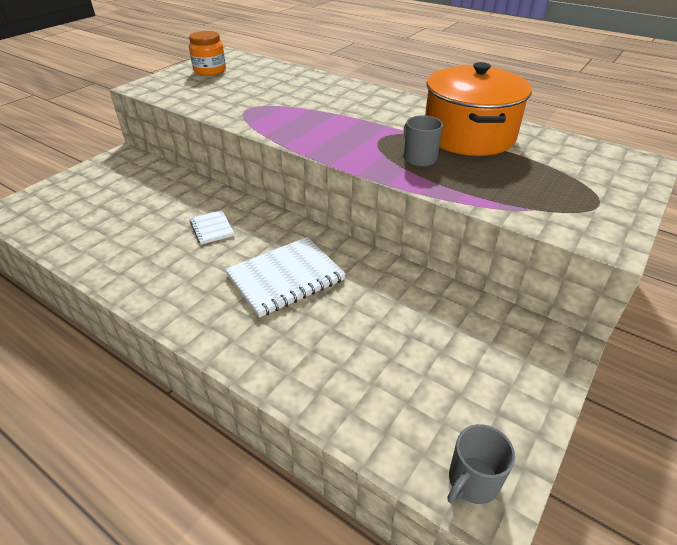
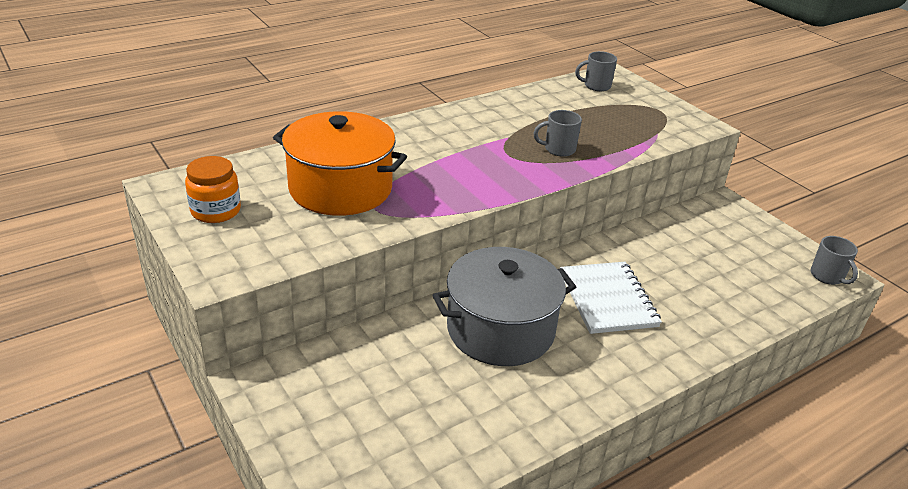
camera: 70 degrees left, 5 degrees down
(212, 228) = (500, 329): white notebook -> grey pot
(469, 135) = (530, 116): orange pot -> orange pot (340, 188)
(594, 157) = (596, 86): none -> grey mug

